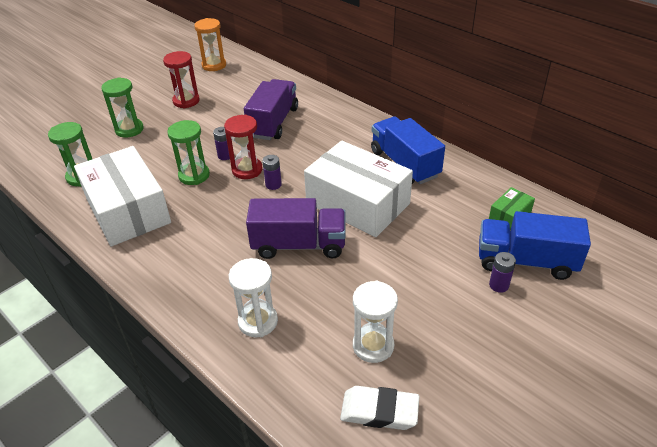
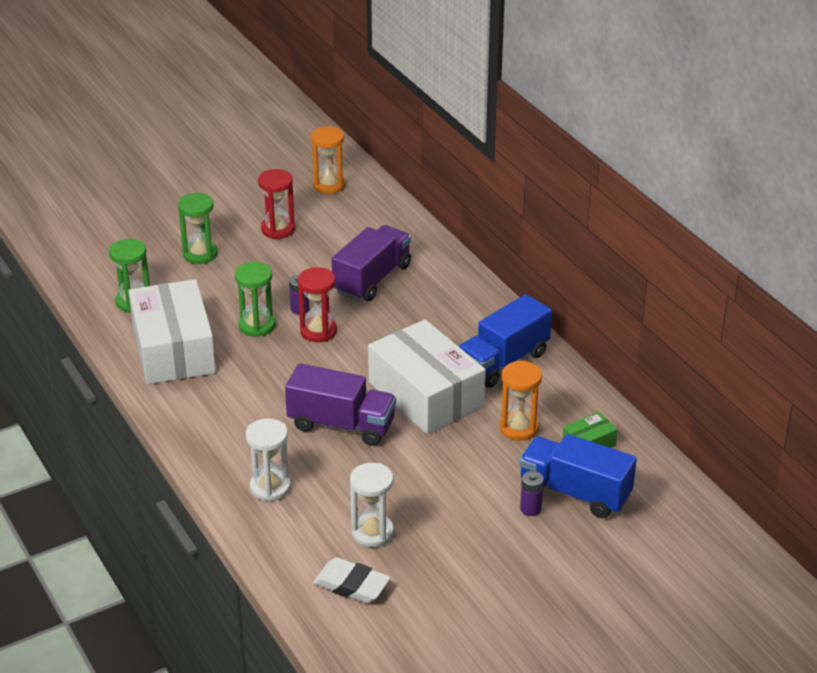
camera: 15 degrees right, 5 degrees down
(273, 185) = (341, 354): purple battery -> none
(404, 164) = (503, 361): blue truck -> blue truck turned 120 degrees counterclockwise
(447, 214) = (519, 428): none -> orange hourglass

